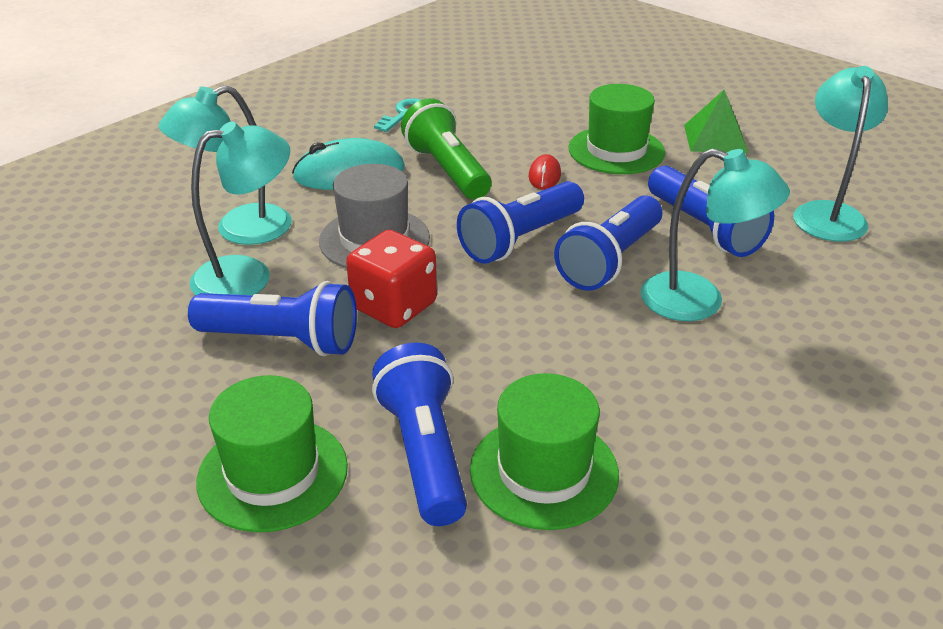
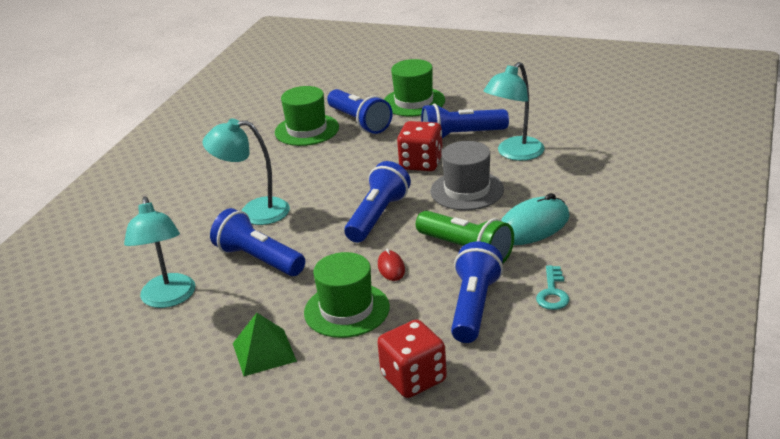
camera: 160 degrees right, 5 degrees down
(239, 230) = (553, 172): turquoise lamp -> none
(582, 91) = (413, 378): none -> red dice
(610, 260) = (314, 220): blue flashlight -> blue flashlight (474, 307)

